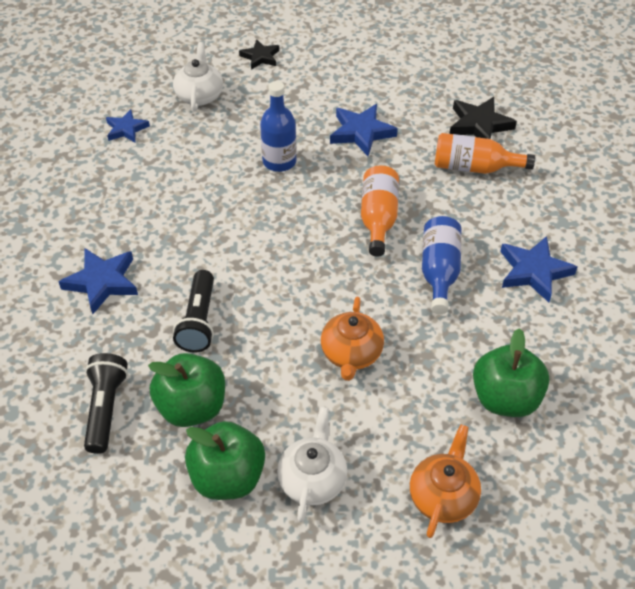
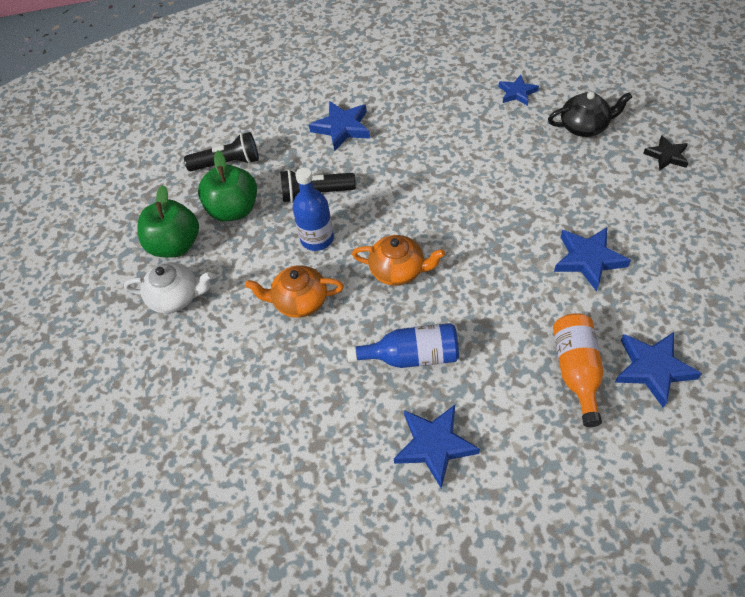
camera: 85 degrees right, 5 degrees up
(199, 95) = (584, 126): white teapot -> black teapot
(279, 161) = (518, 203): blue bottle -> blue bottle (317, 239)
(378, 218) = (468, 294): orange bottle -> none
(443, 496) = (164, 390): orange teapot -> orange teapot (398, 270)
(479, 125) = (653, 369): black star -> blue star
(505, 398) = (267, 430): green apple -> none

